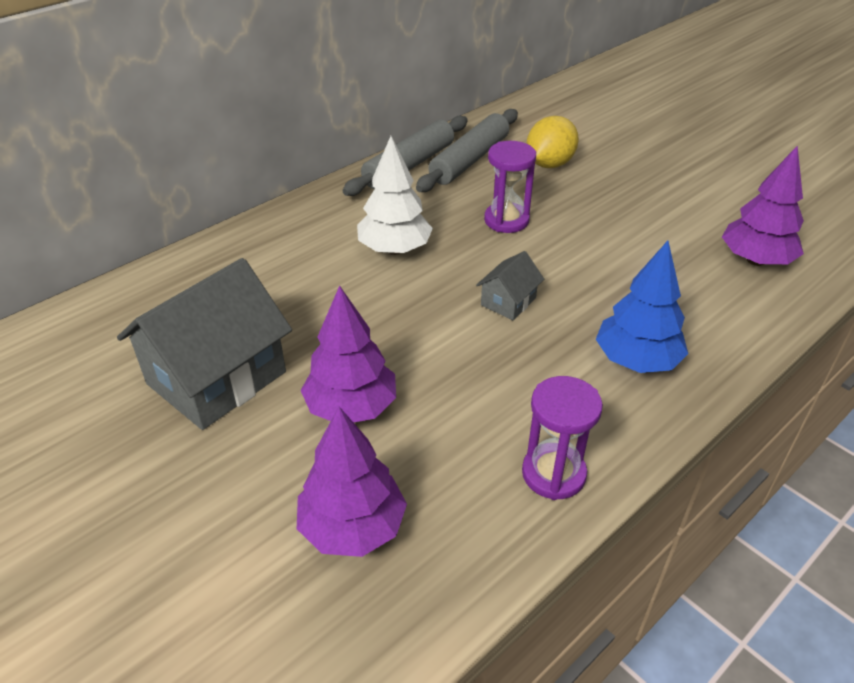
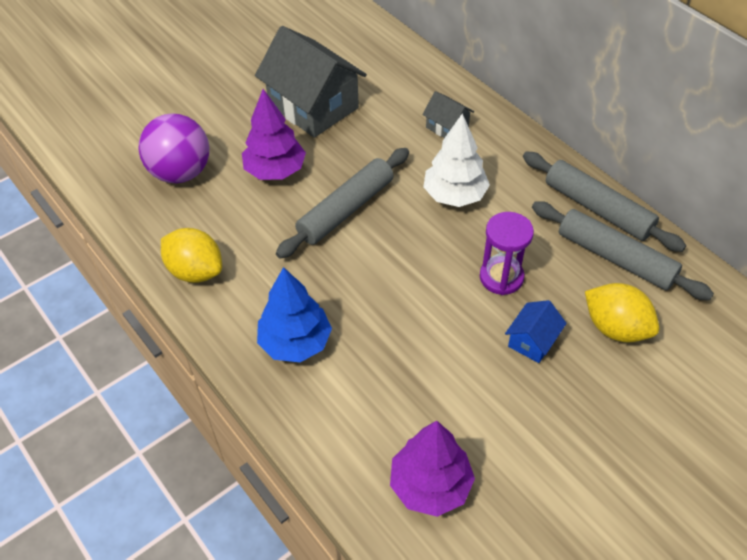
camera: 95 degrees right, 10 degrees up
(353, 527) = (181, 172): purple tree -> purple ball
(423, 333) = (345, 209): none -> grey rolling pin
(508, 301) = (378, 266): grey house -> grey house (447, 127)
(553, 474) = (195, 271): purple hourglass -> yellow lemon
(577, 205) = (532, 341): none -> blue house

